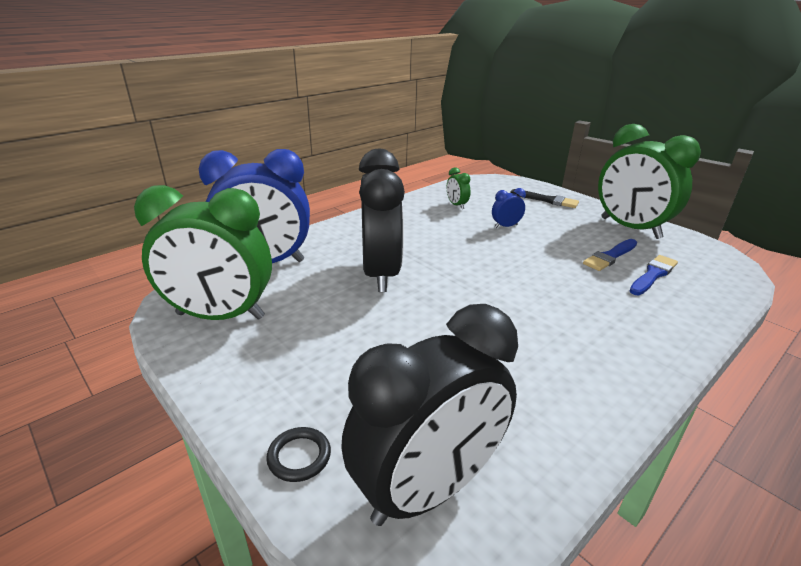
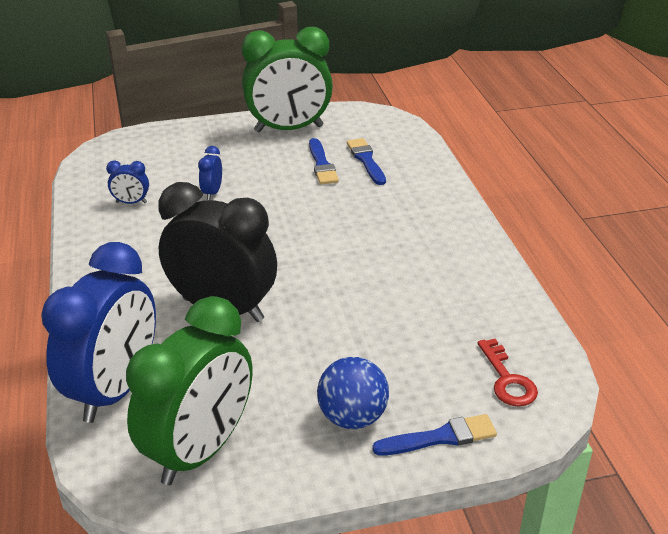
camera: 60 degrees left, 5 degrees up
(296, 382) = (352, 417): none -> blue ball
(299, 456) = (440, 437): black ring -> blue brush
(428, 489) = (507, 380): black clock -> red key
(456, 205) = (131, 202): green clock -> blue clock
(547, 200) = (187, 142): black brush -> none

